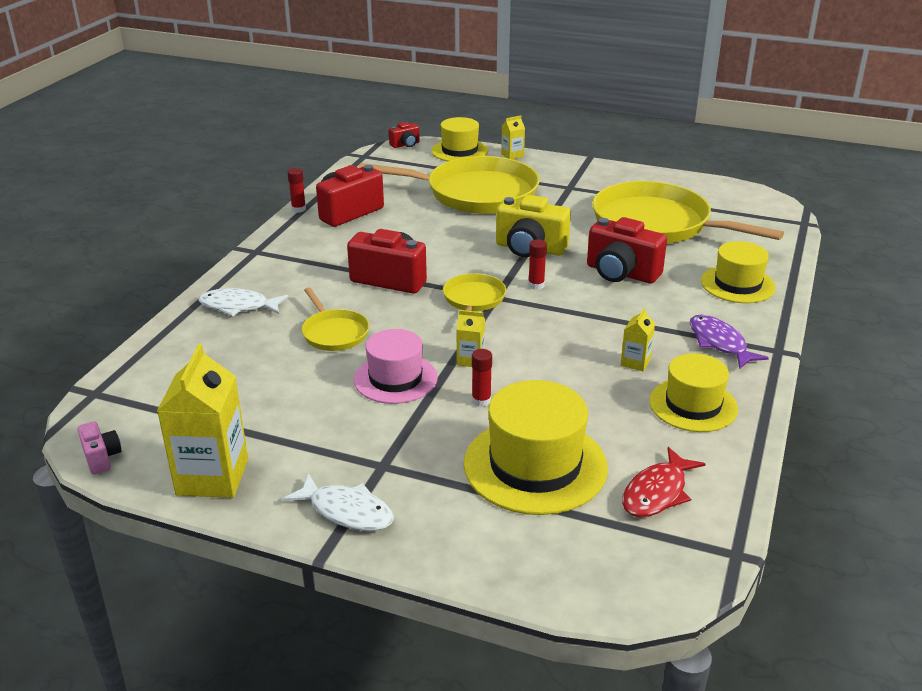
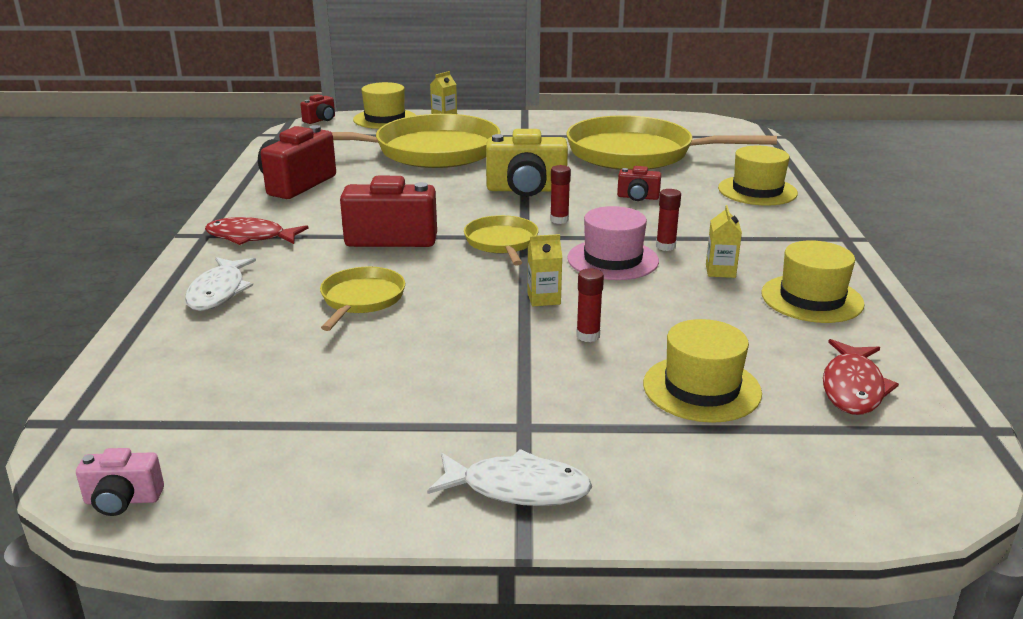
camera: 20 degrees left, 5 degrees down
(101, 458) = (123, 500): pink camera -> pink camera turned 135 degrees clockwise
(212, 477) = (306, 488): yellow carton -> none
(238, 306) = (219, 292): white fish -> white fish turned 75 degrees counterclockwise
(286, 259) = (250, 237): none -> red fish
(298, 209) = (234, 189): red glue stick -> red glue stick (665, 246)
(334, 333) = (361, 299): yellow pan -> yellow pan turned 120 degrees counterclockwise
(395, 378) = (470, 332): pink hat -> pink hat (613, 260)
(535, 465) = (701, 388): yellow hat -> yellow hat, size x0.66
(621, 273) = (638, 197): red camera -> red camera, size x0.51
(719, 343) = (786, 241): purple fish -> none

